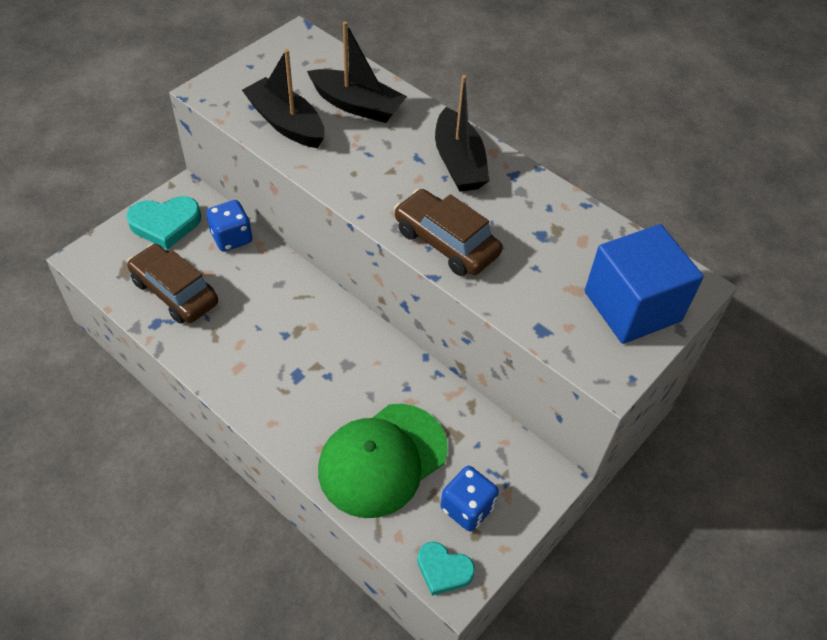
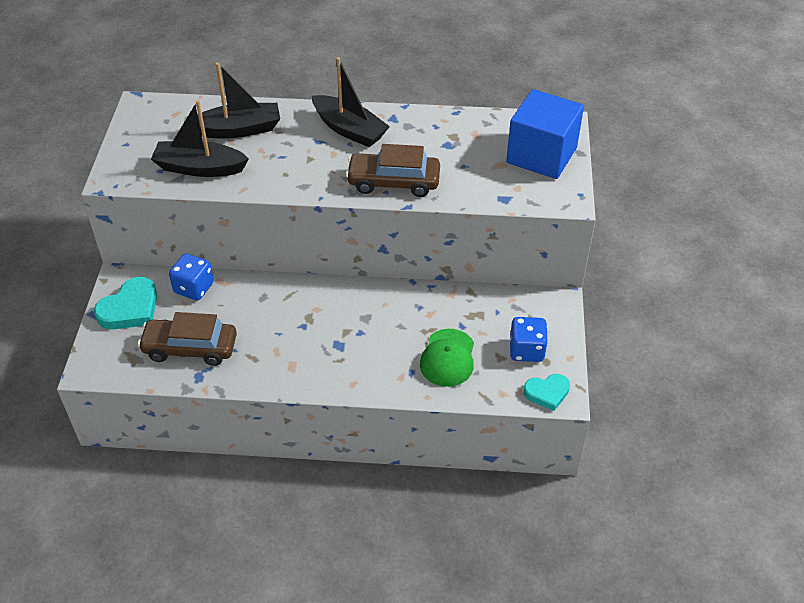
camera: 35 degrees left, 5 degrees down
(382, 460) = (448, 358): green cap -> green cap, size x0.63

